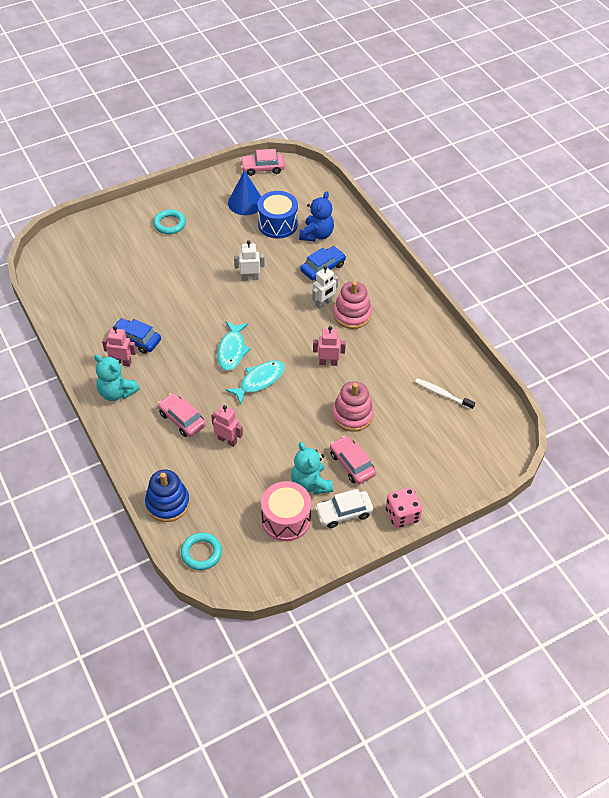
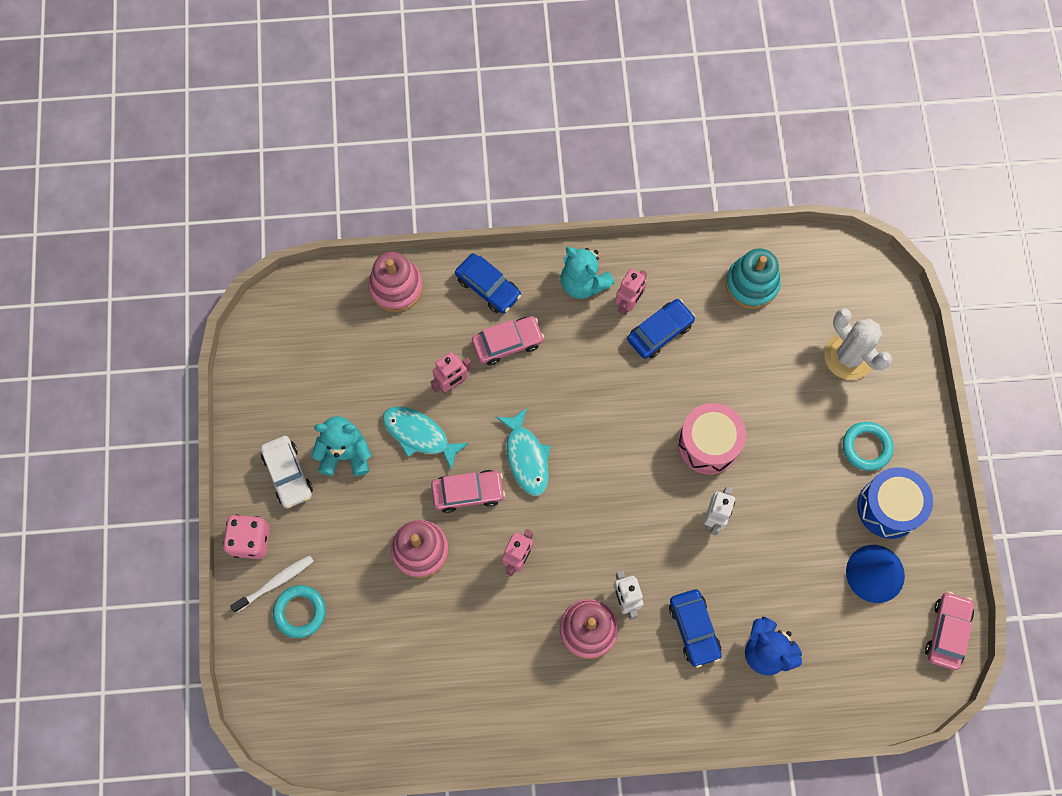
camera: 115 degrees right, 20 degrees up
(80, 304) = (751, 284): none -> turquoise stacking toy
(112, 246) = (848, 356): none -> white cactus
(116, 392) = (583, 283): turquoise teddy bear -> turquoise teddy bear turned 105 degrees counterclockwise
(143, 446) = (488, 287): none -> blue car
(167, 503) = (396, 287): blue stacking toy -> pink stacking toy
(201, 553) = (315, 300): turquoise ring -> turquoise ring (300, 612)
(232, 350) = (592, 443): turquoise fish -> turquoise fish (419, 435)
(277, 224) = (810, 602): blue drum -> blue drum (888, 507)
(286, 519) = (312, 406): pink drum -> pink drum (708, 444)
(344, 513) = (288, 474): white car -> white car turned 150 degrees clockwise
(352, 464) = (349, 515): pink car -> pink car (468, 492)
(442, 394) = (399, 685): white toothbrush -> white toothbrush (275, 582)

